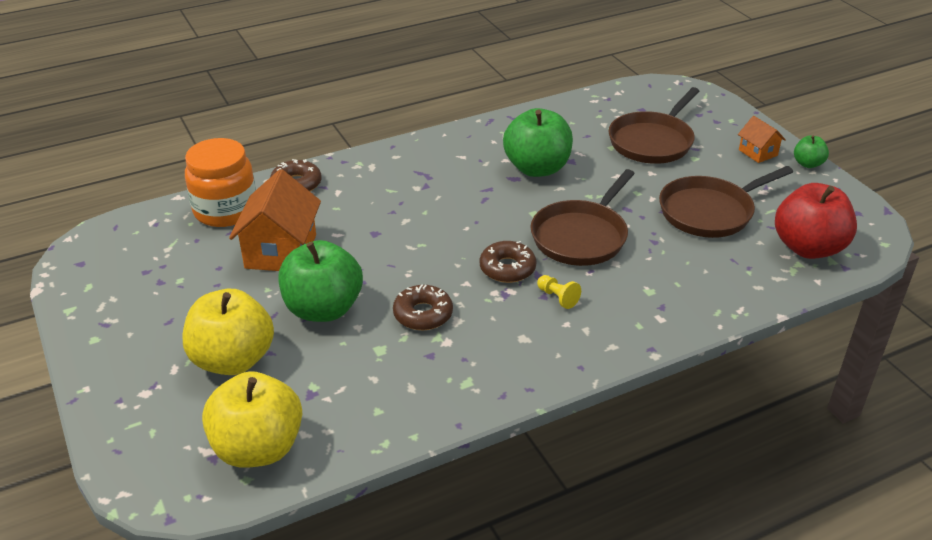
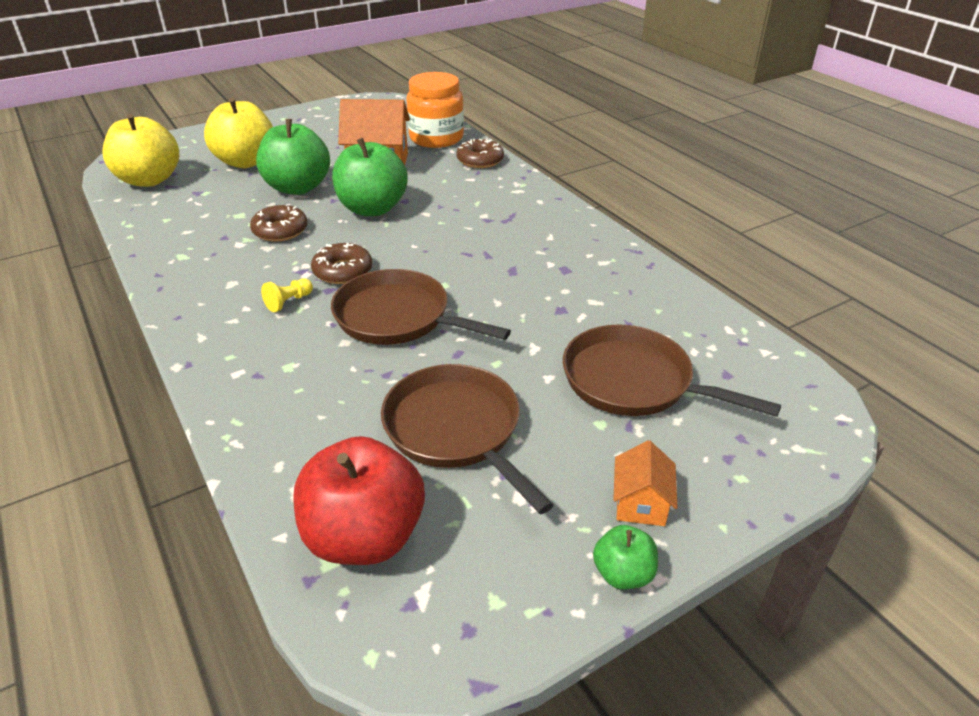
camera: 85 degrees right, 0 degrees up
(537, 168) = (537, 285): green apple -> green apple (372, 209)
(758, 152) = (640, 503): orange house -> orange house turned 45 degrees counterclockwise

